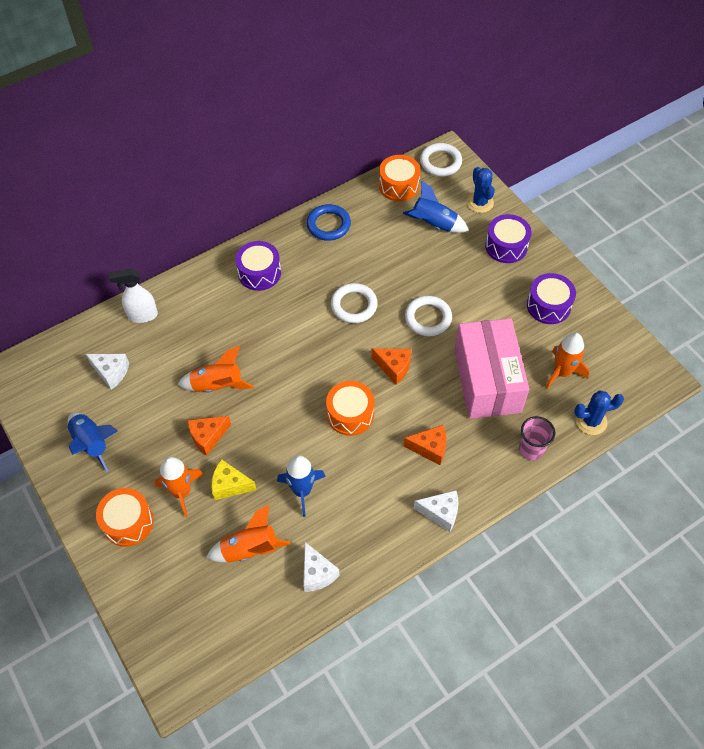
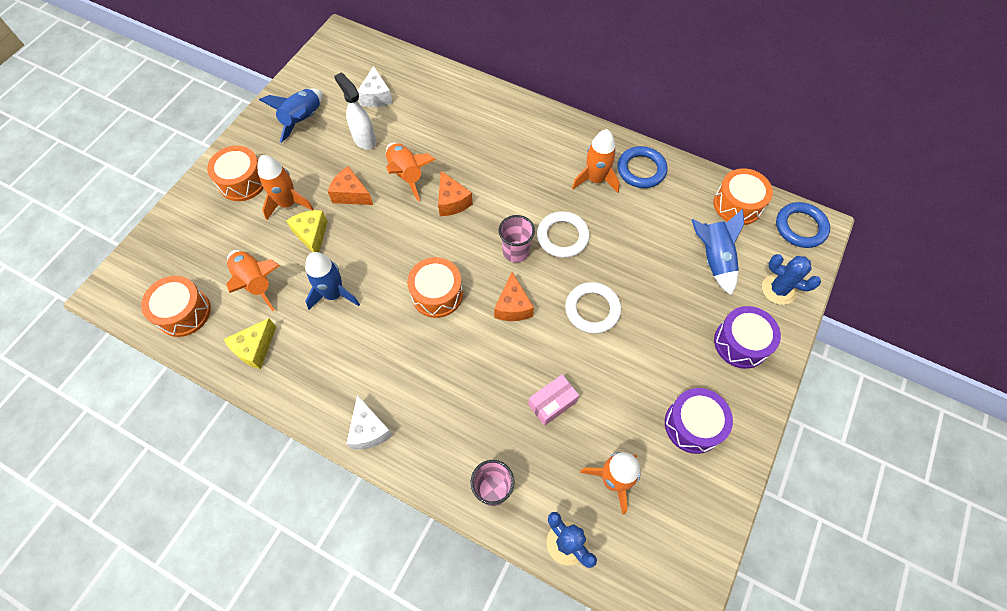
camera: 60 degrees right, 5 degrees up
(142, 315) = (444, 87): white spray bottle -> white spray bottle (364, 139)
(243, 622) = (184, 312): none -> orange drum
(259, 273) = (546, 144): purple drum -> none
(316, 258) = (595, 179): none -> orange rocket
(317, 573) = (255, 349): white cheese -> yellow cheese
(347, 342) = (515, 252): none -> pink cup
(430, 448) = (438, 384): orange cheese -> orange cheese (452, 202)
(440, 162) = (800, 227): white ring -> blue ring
(480, 202) = (778, 289): blue cactus -> blue cactus turned 75 degrees clockwise
(487, 380) = (552, 403): pink box -> pink box, size x0.42

